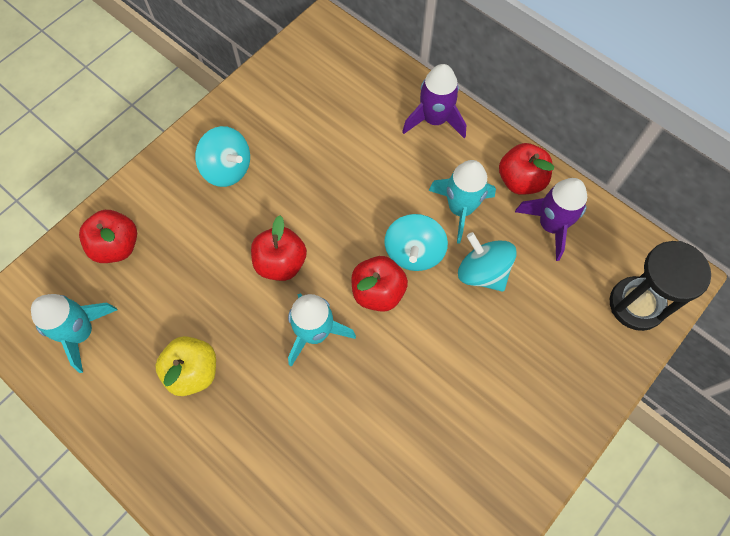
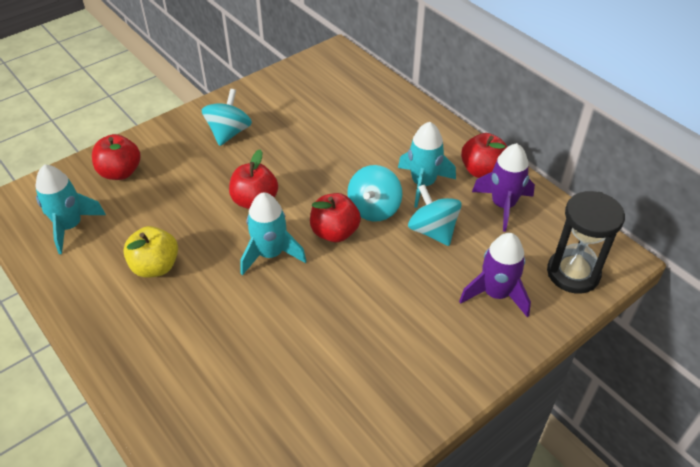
camera: 10 degrees right, 20 degrees down
(227, 169) = (229, 133): turquoise spinning top -> turquoise spinning top turned 120 degrees counterclockwise
(434, 120) = (414, 121): purple rocket -> purple rocket (496, 294)

